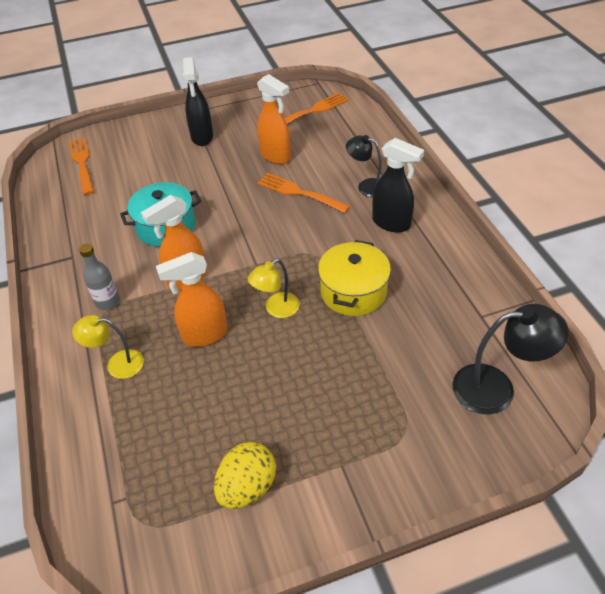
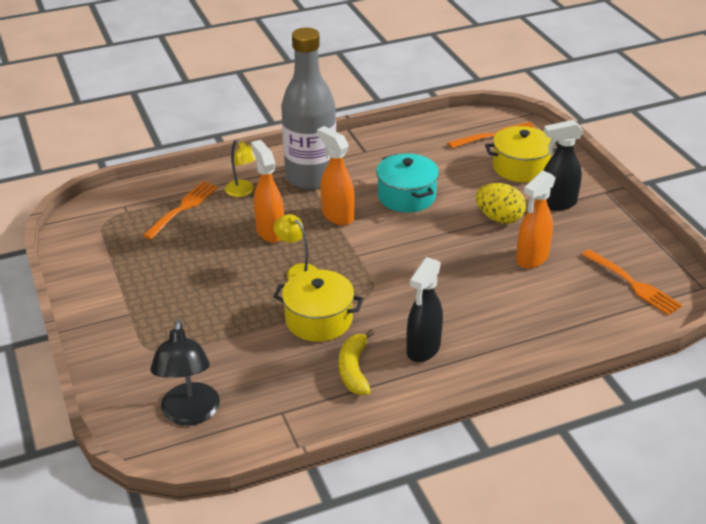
camera: 85 degrees right, 10 degrees down
(107, 302) = (311, 177): grey bottle -> grey bottle, size x2.40
(117, 364) = (244, 191): yellow lamp -> yellow lamp turned 135 degrees clockwise
(141, 153) = (520, 167): none -> yellow pot
(247, 487) = (121, 265): yellow egg -> yellow egg (499, 218)
(299, 192) = (469, 278): orange fork -> orange fork (183, 208)
(366, 186) = (487, 330): black lamp -> none
(420, 267) = (354, 369): none -> yellow banana

